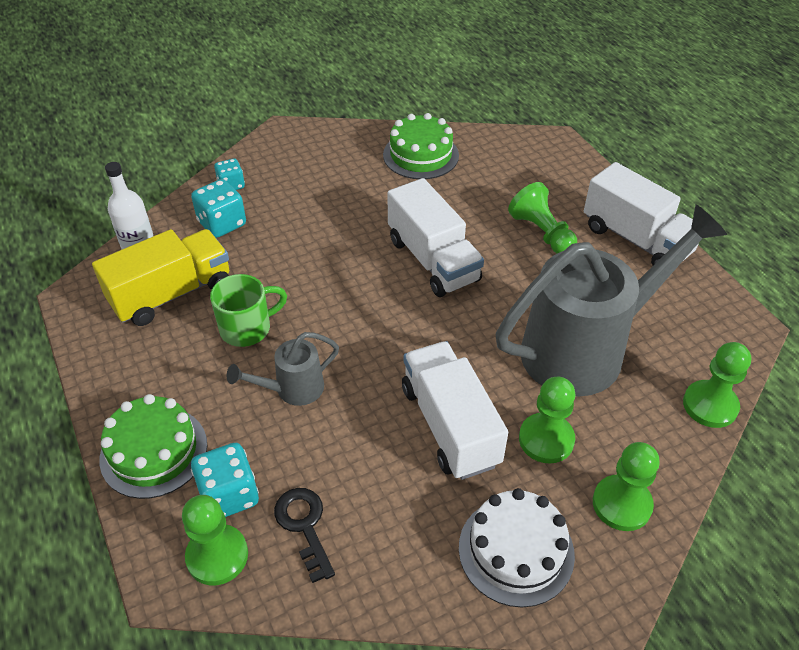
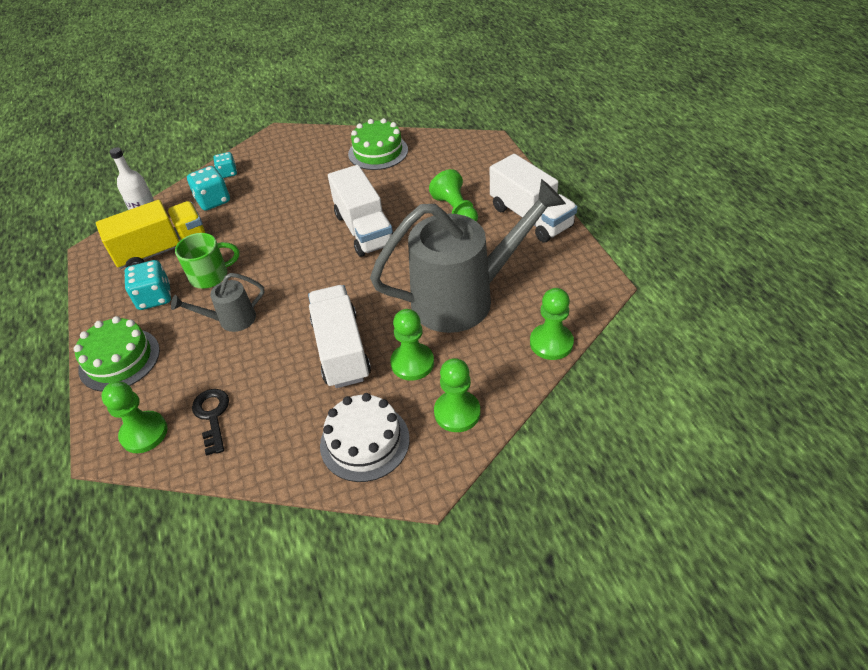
camera: 10 degrees right, 0 degrees up
(229, 495) = (164, 392): turquoise dice -> turquoise dice (154, 297)

